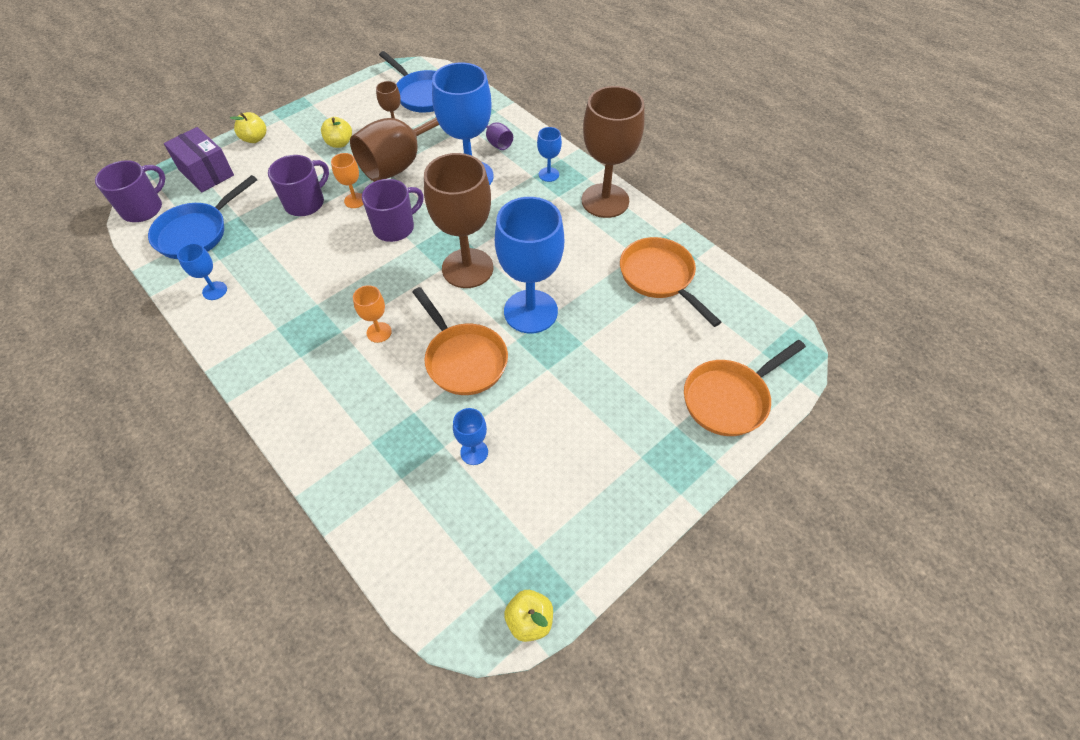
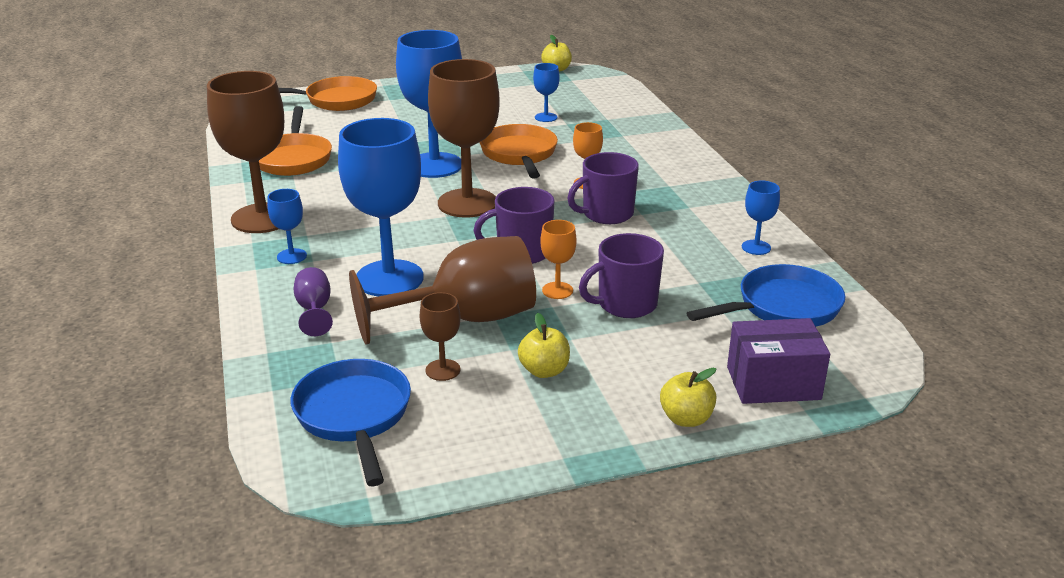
camera: 155 degrees left, 25 degrees down
(143, 208) = (869, 356): purple mug -> purple mug (606, 214)
(206, 172) = (773, 383): purple box -> purple box turned 75 degrees counterclockwise

